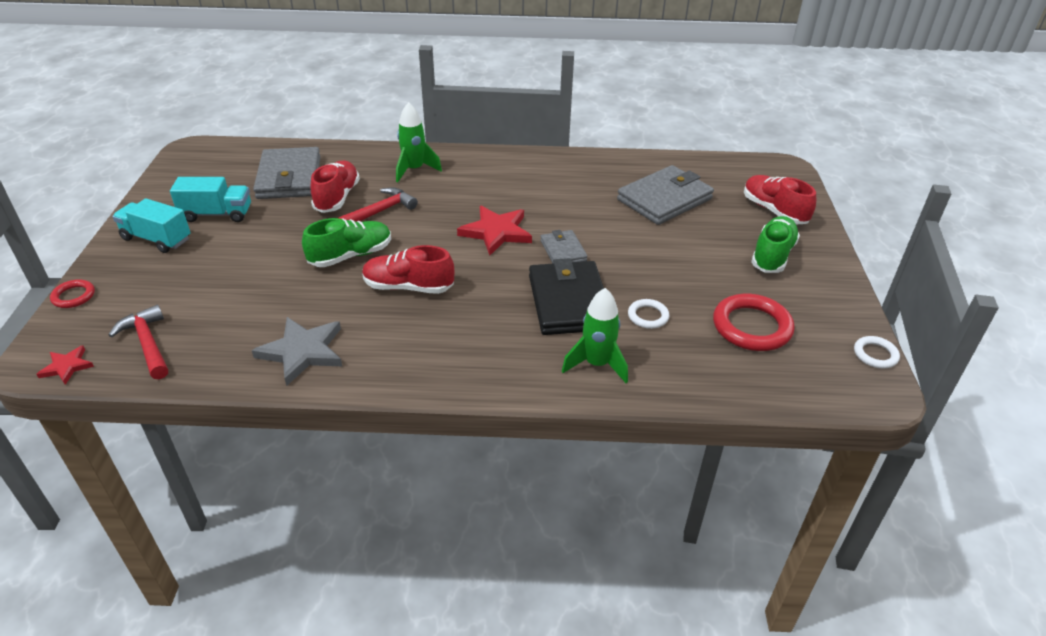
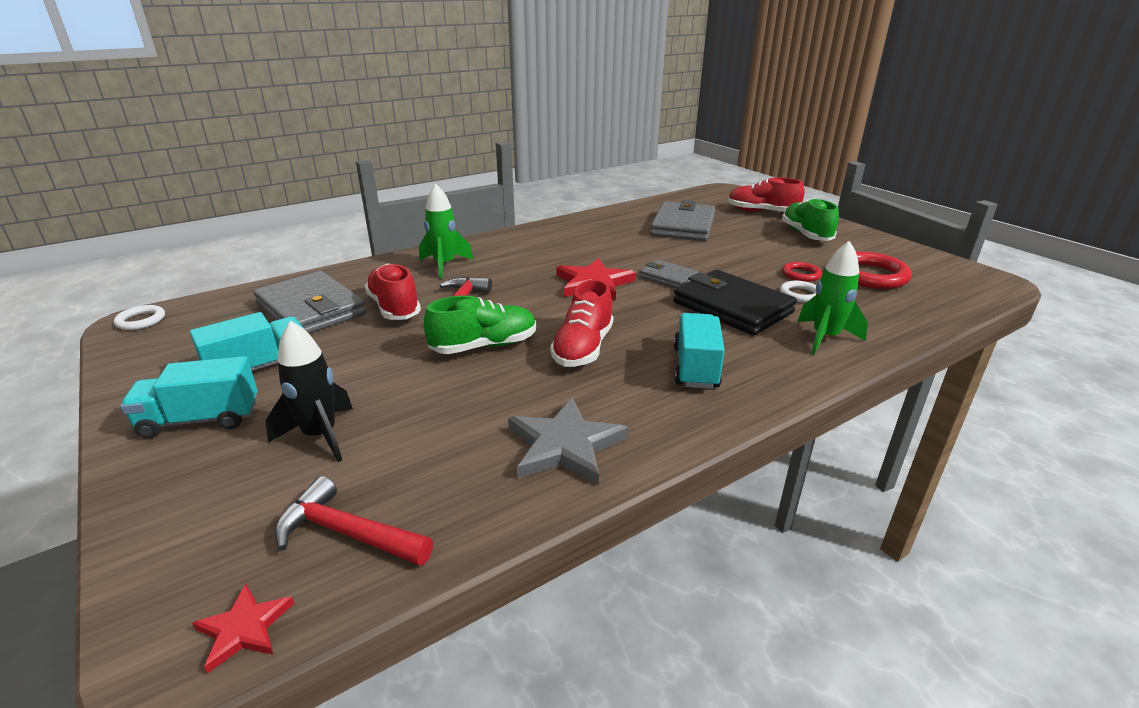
camera: 35 degrees left, 10 degrees down
(73, 296) = (137, 535): red ring -> red ring (801, 274)
(196, 278) = (320, 436): none -> black rocket
(351, 256) = (484, 346): green shoe -> green shoe turned 45 degrees clockwise
(408, 287) = (583, 348): red shoe -> red shoe turned 45 degrees counterclockwise
(459, 339) = (695, 367): none -> turquoise truck
(875, 354) = (956, 264): white ring -> white ring (141, 320)

